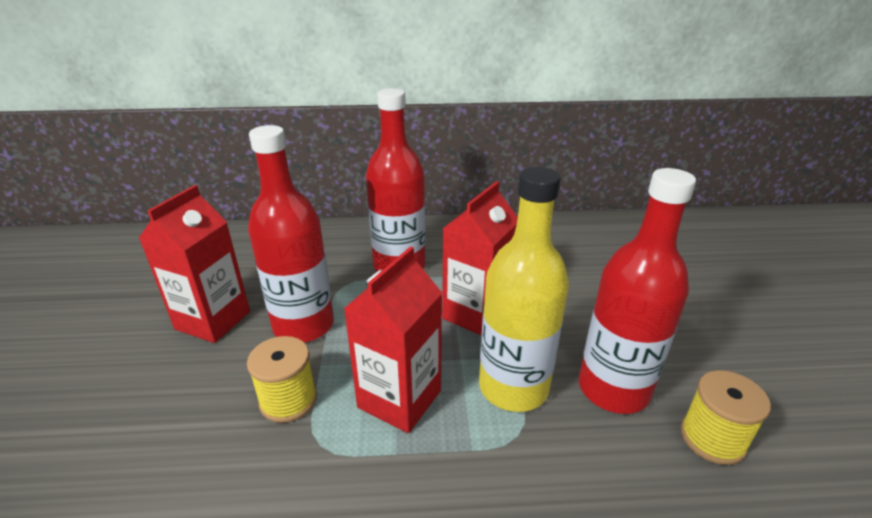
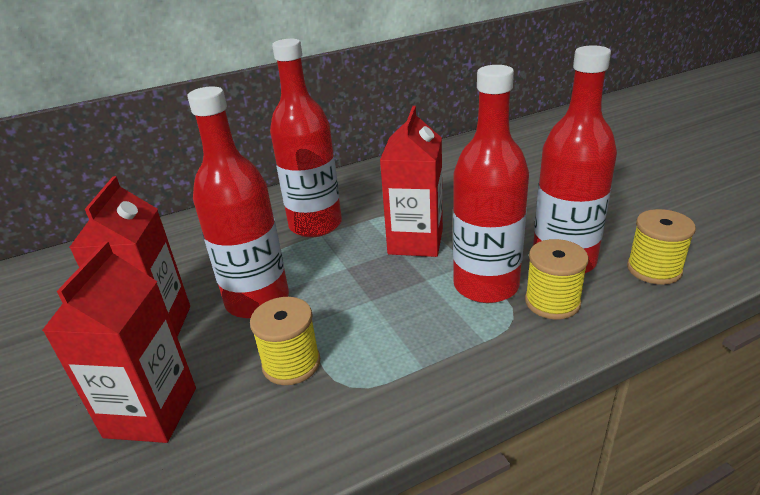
camera: 20 degrees left, 0 degrees up
(399, 399) = (395, 326): red carton -> red carton (151, 412)
(513, 387) = (486, 285): yellow bottle -> red bottle
(570, 433) = (552, 302): none -> yellow spool

